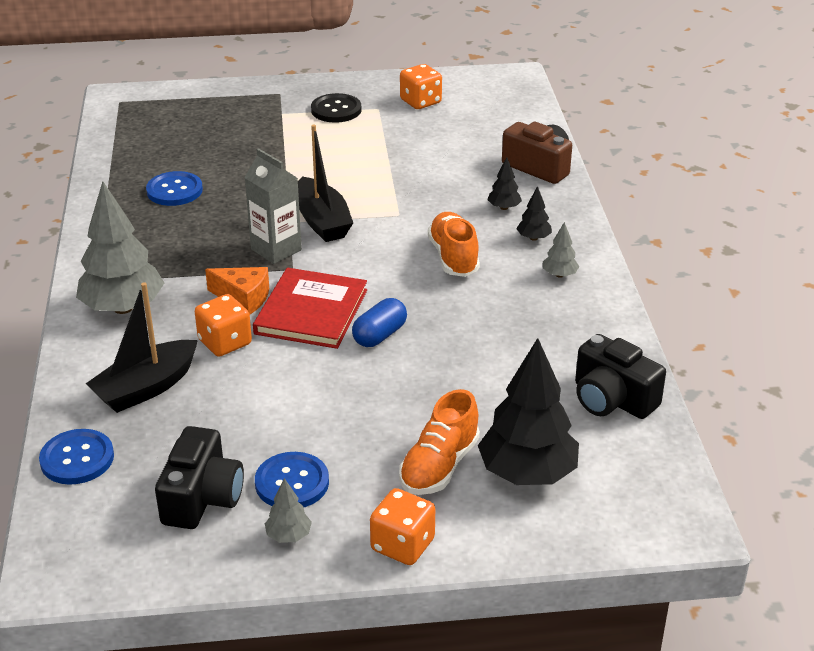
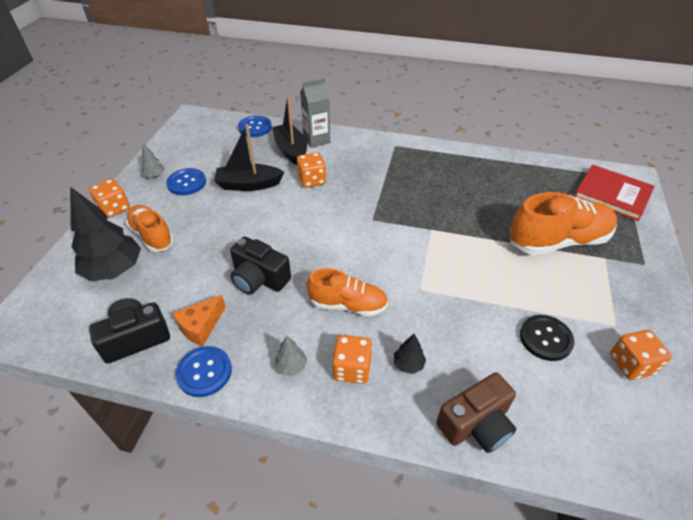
camera: 110 degrees right, 10 degrees up
(123, 307) = (364, 151): grey tree -> none
(174, 190) = (487, 185): blue button -> blue button (204, 372)
(202, 498) = (201, 156): black camera -> black camera (259, 278)
(243, 298) = (351, 194): orange cheese -> orange cheese (201, 326)
(267, 139) = (557, 241): none -> orange shoe
(276, 250) = (398, 216): grey carton -> grey carton (316, 140)
(311, 312) = (321, 218): red book -> red book (612, 194)
(322, 221) = (425, 245): black boat -> black boat (249, 184)
(336, 110) = (611, 294): black button -> black button (545, 338)
(379, 335) = (280, 241): blue capsule -> none
(533, 238) = (352, 368): black tree -> orange dice

